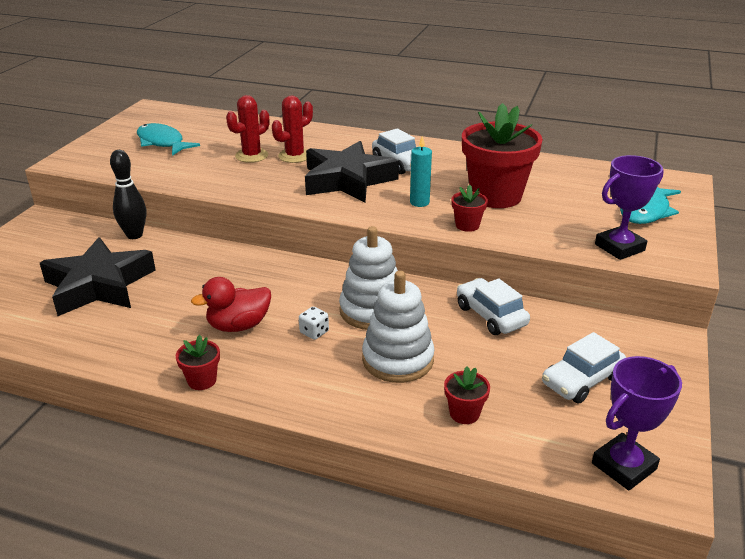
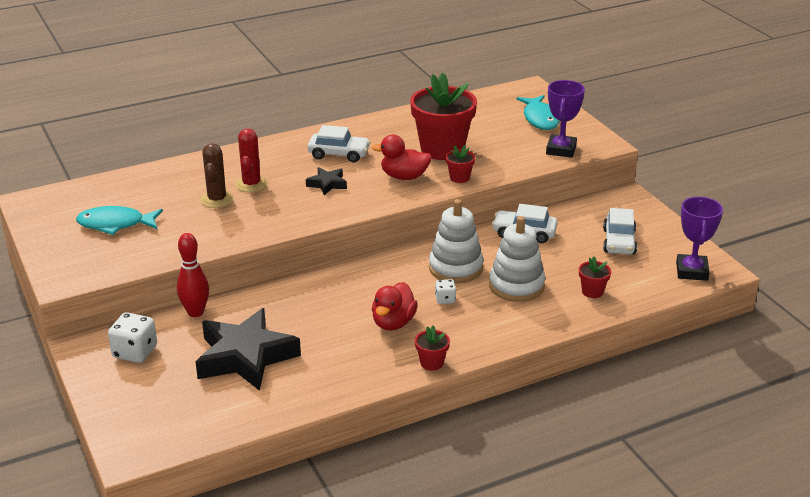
camera: 45 degrees left, 0 degrees up
(53, 240) = (135, 352): none -> white dice
(134, 235) = (195, 312): black bowling pin -> red bowling pin
(251, 156) = (217, 199): red cactus -> brown cactus
(347, 180) = (327, 184): black star -> black star, size x0.46
(419, 202) = (404, 177): turquoise candle -> red duck

